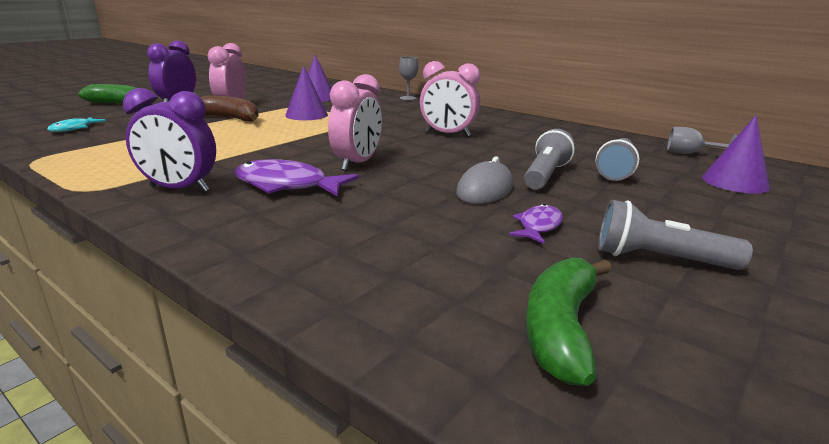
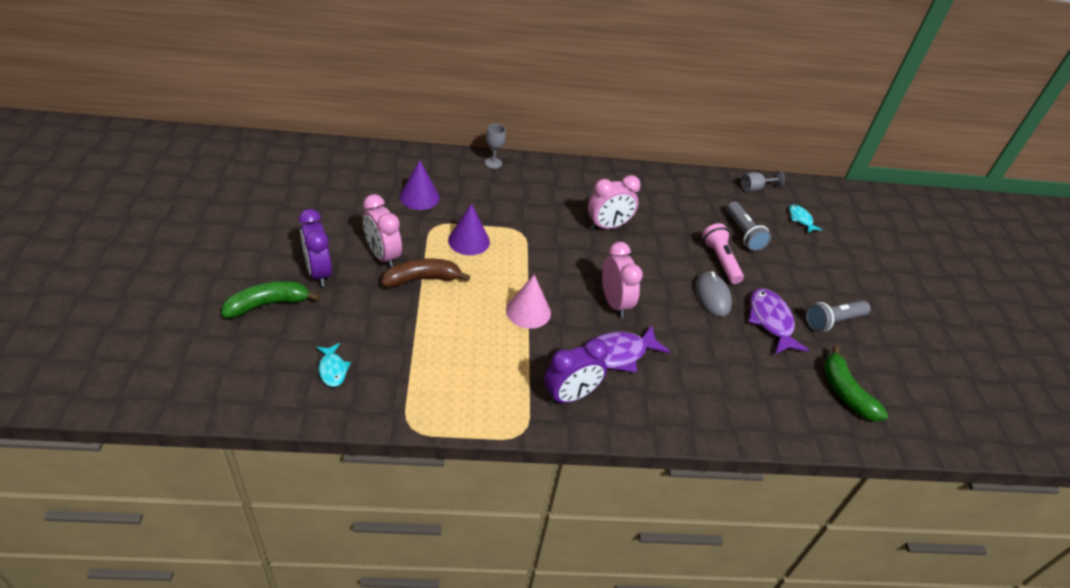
camera: 45 degrees left, 20 degrees up
(267, 146) = (528, 311): none -> pink cone
(538, 226) = (771, 321): purple fish -> purple fish, size x1.76
(545, 175) = (720, 260): grey flashlight -> pink flashlight
(735, 182) = (800, 219): purple cone -> turquoise fish

